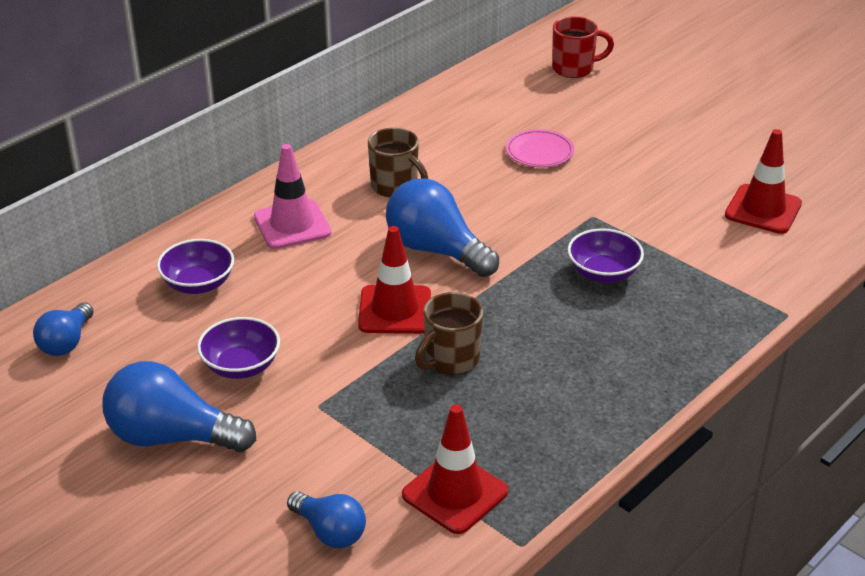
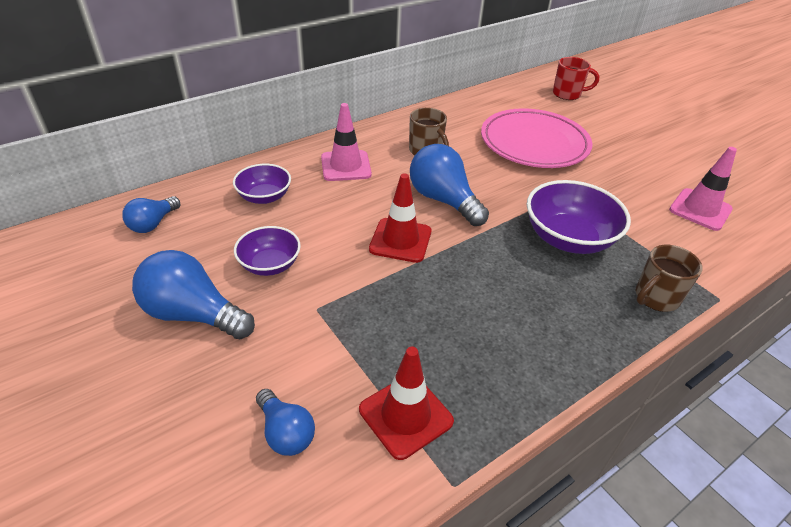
camera: 10 degrees right, 5 degrees up
(450, 359) = (433, 288): brown mug -> brown mug (655, 298)
(539, 152) = (534, 143): pink plate -> pink plate, size x2.23
(603, 273) = (568, 238): purple bowl -> purple bowl, size x1.66
(763, 209) = (700, 209): red traffic cone -> pink traffic cone

